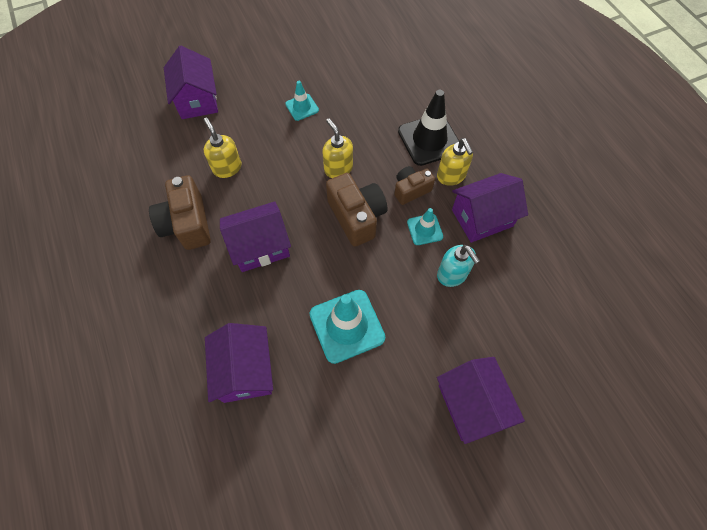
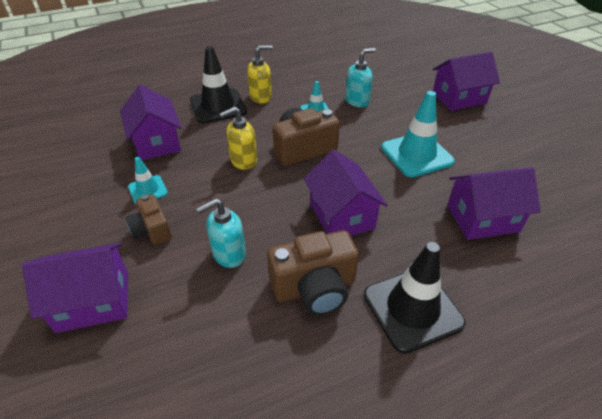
camera: 90 degrees left, 20 degrees down
(157, 289) = (412, 309): none -> black traffic cone
(227, 168) = (228, 254): yellow soap dispenser -> turquoise soap dispenser
(411, 190) = (274, 118): brown camera -> brown camera (152, 230)
(482, 218) = (303, 85): purple house -> purple house (156, 142)

